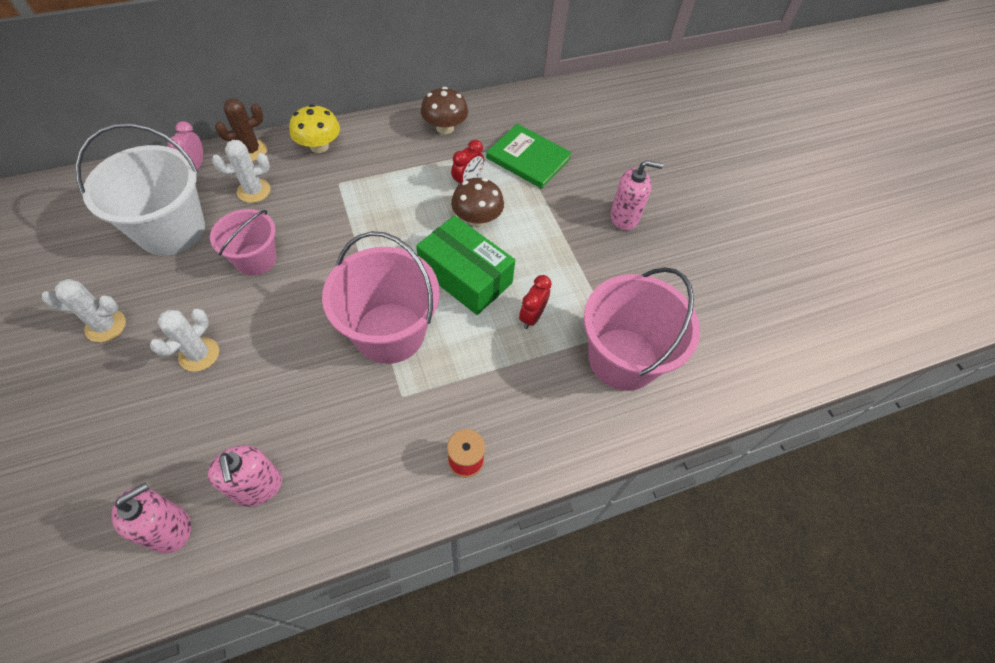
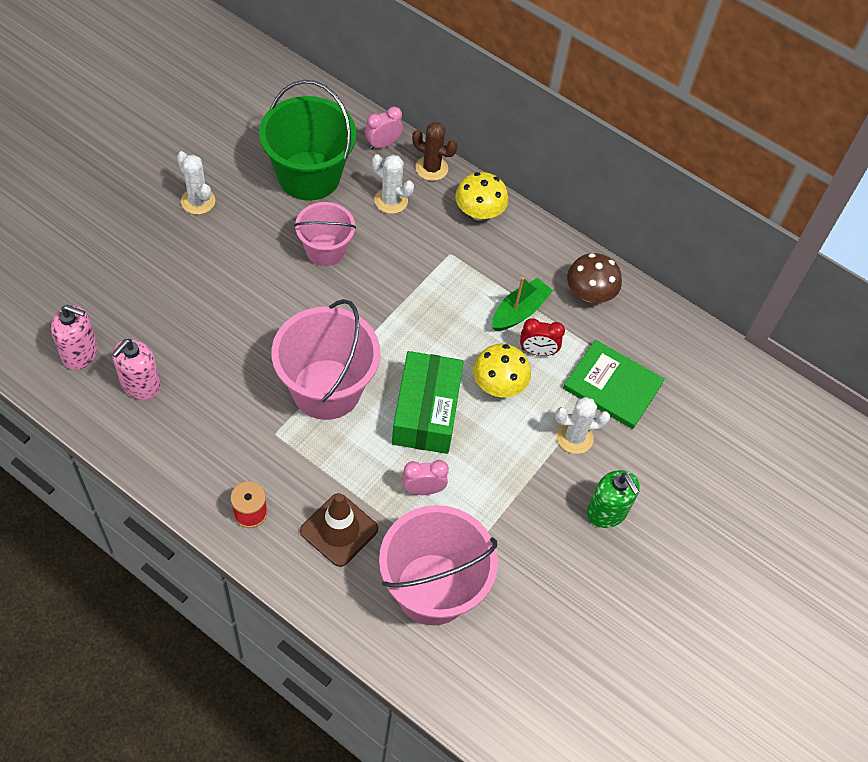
camera: 55 degrees right, 0 degrees up
(171, 230) = (309, 176): white bucket -> green bucket
(199, 354) = (216, 275): white cactus -> white cactus (574, 437)
(425, 172) = (519, 311): none -> green boat
(477, 219) = (499, 385): brown mushroom -> yellow mushroom
(528, 158) = (612, 386): green book -> green book turned 60 degrees counterclockwise
(529, 397) = (339, 530): none -> brown traffic cone
(532, 316) = (423, 489): red clock -> pink clock
(624, 217) = (607, 512): pink soap dispenser -> green soap dispenser

